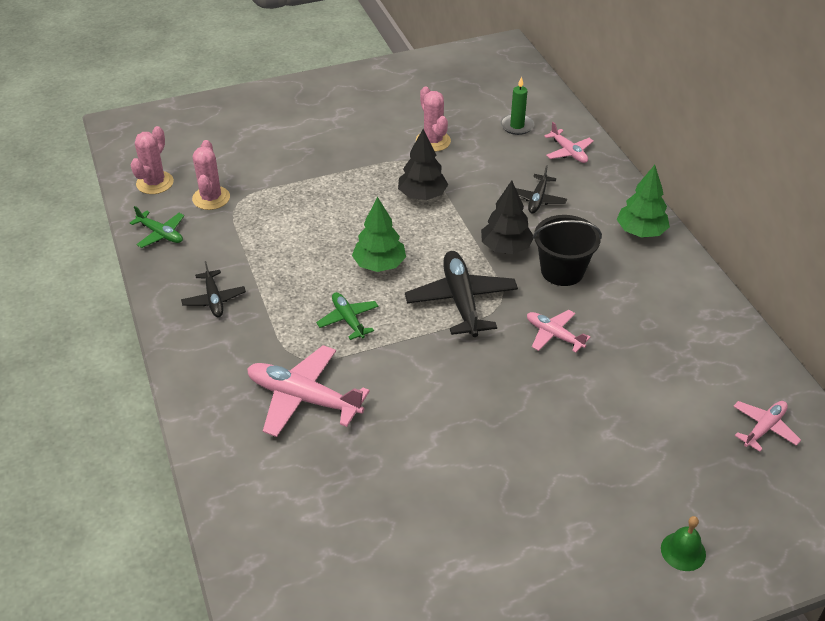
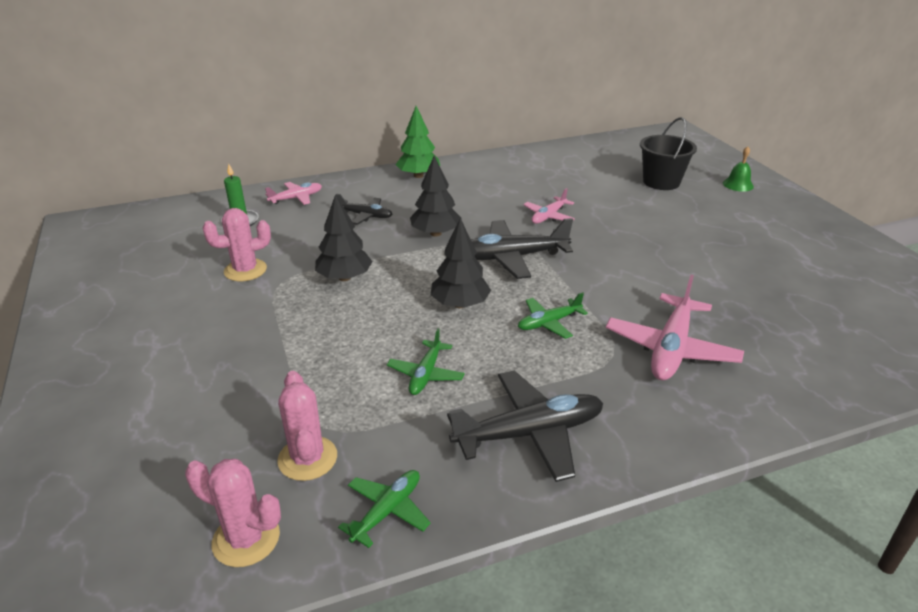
camera: 90 degrees left, 10 degrees down
(211, 198) = (307, 458): pink cactus -> pink cactus turned 75 degrees clockwise
(214, 299) = (530, 433): black plane -> black plane, size x1.76
(286, 246) = (426, 374): none -> green plane
(379, 265) = (460, 304): green tree -> black tree
(562, 271) = (468, 209): black bucket -> black bucket (661, 182)
(764, 428) = (620, 153): pink plane -> none

